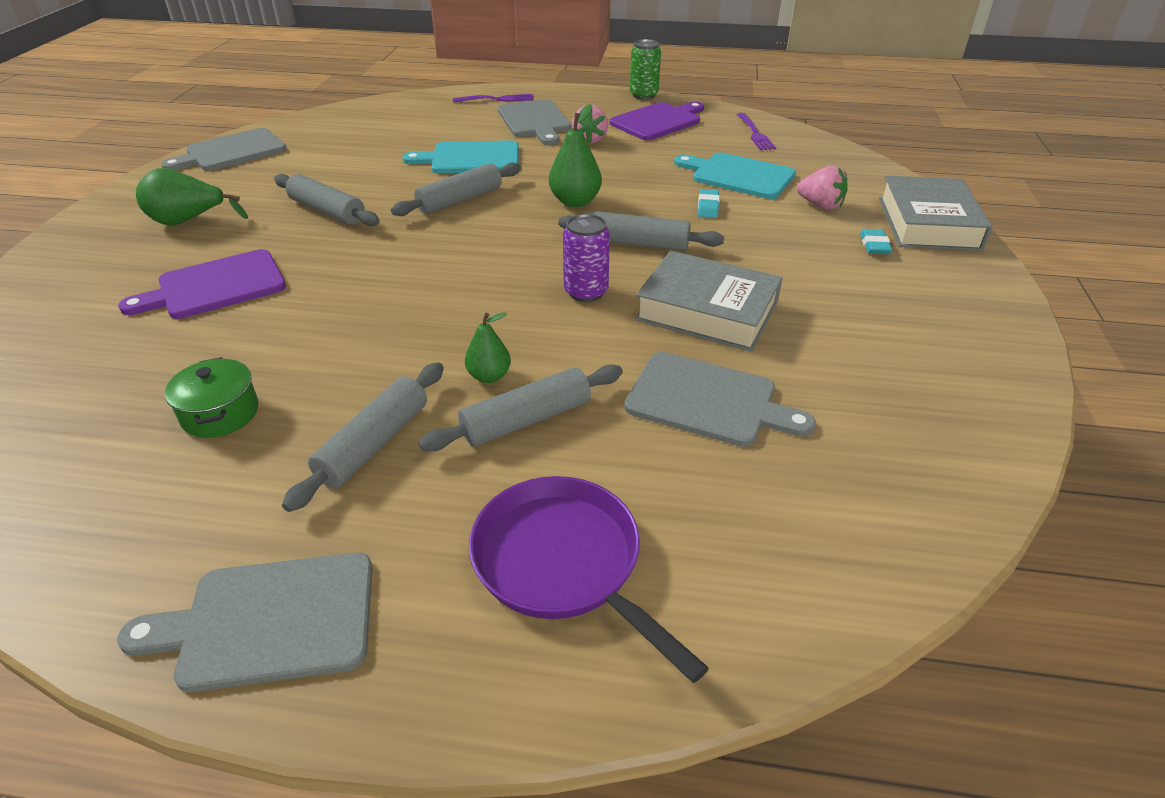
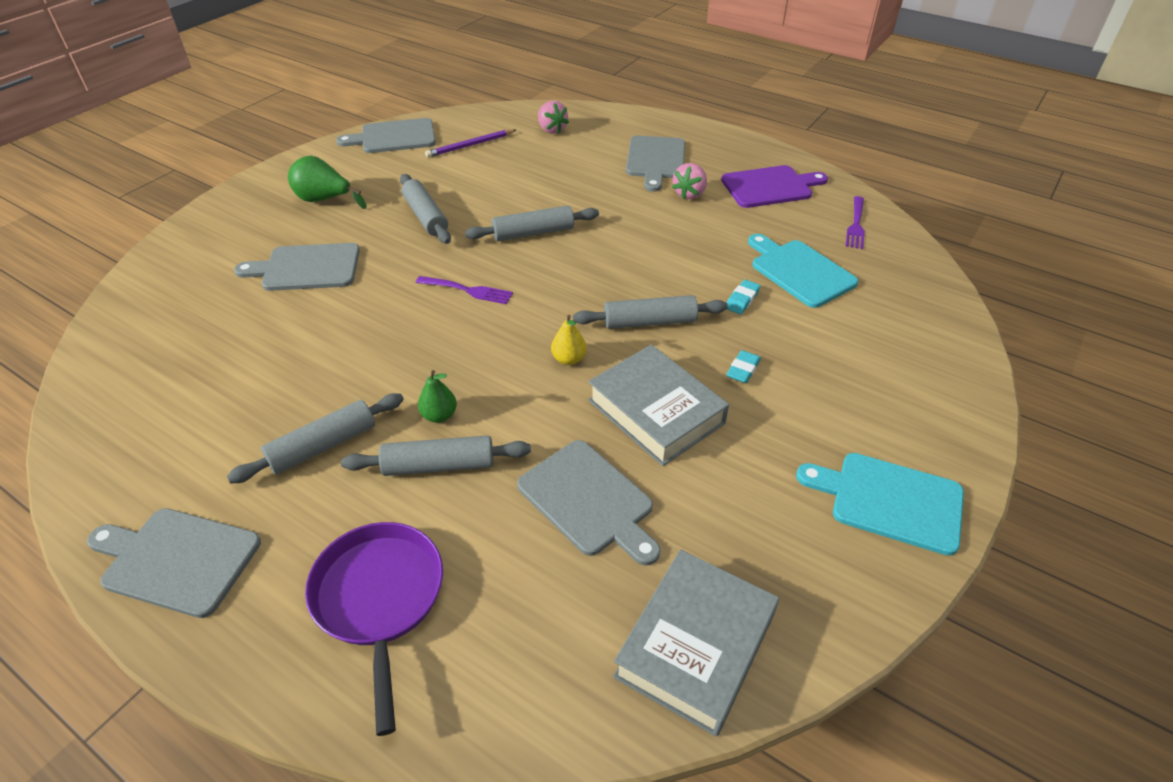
camera: 25 degrees right, 5 degrees up
(215, 286) = (306, 268): purple cutting board -> grey cutting board
(220, 413) = (244, 383): green pot -> none
(329, 143) = (470, 146): none -> purple pencil
(470, 158) = (571, 190): turquoise cutting board -> turquoise cutting board (889, 500)
(497, 99) = (639, 127): purple fork -> purple fork (467, 290)
(575, 201) = (627, 261): green pear -> none
(586, 292) = (568, 359): purple can -> yellow pear
(639, 243) = (649, 322): grey rolling pin -> grey rolling pin turned 45 degrees counterclockwise
(643, 95) = (779, 152): green can -> none
(820, 205) = (854, 328): pink strawberry -> pink strawberry (551, 130)
(874, 245) = (871, 391): turquoise eraser -> turquoise eraser (743, 370)
(928, 223) = (950, 382): grey book -> grey book (695, 645)

